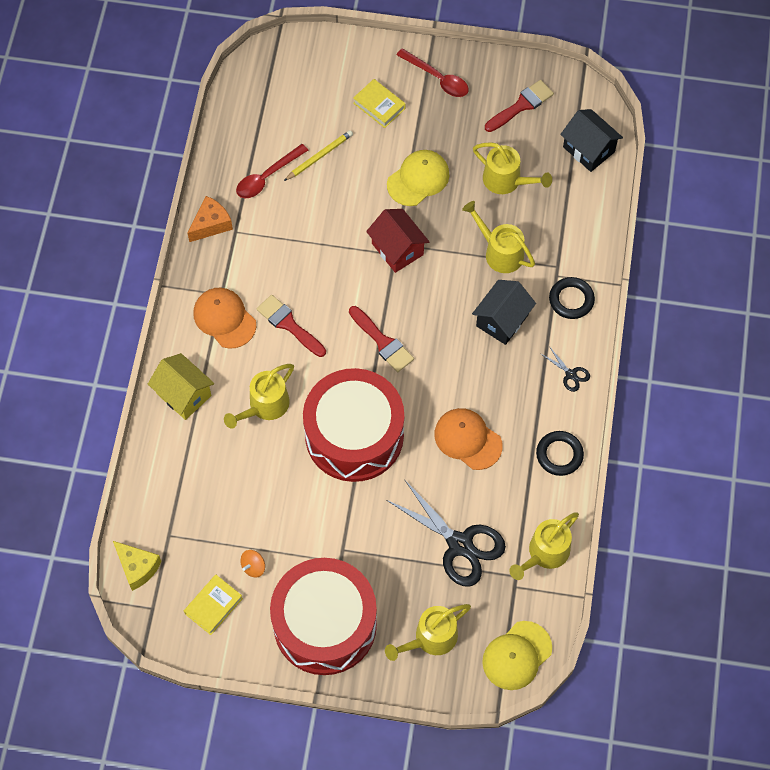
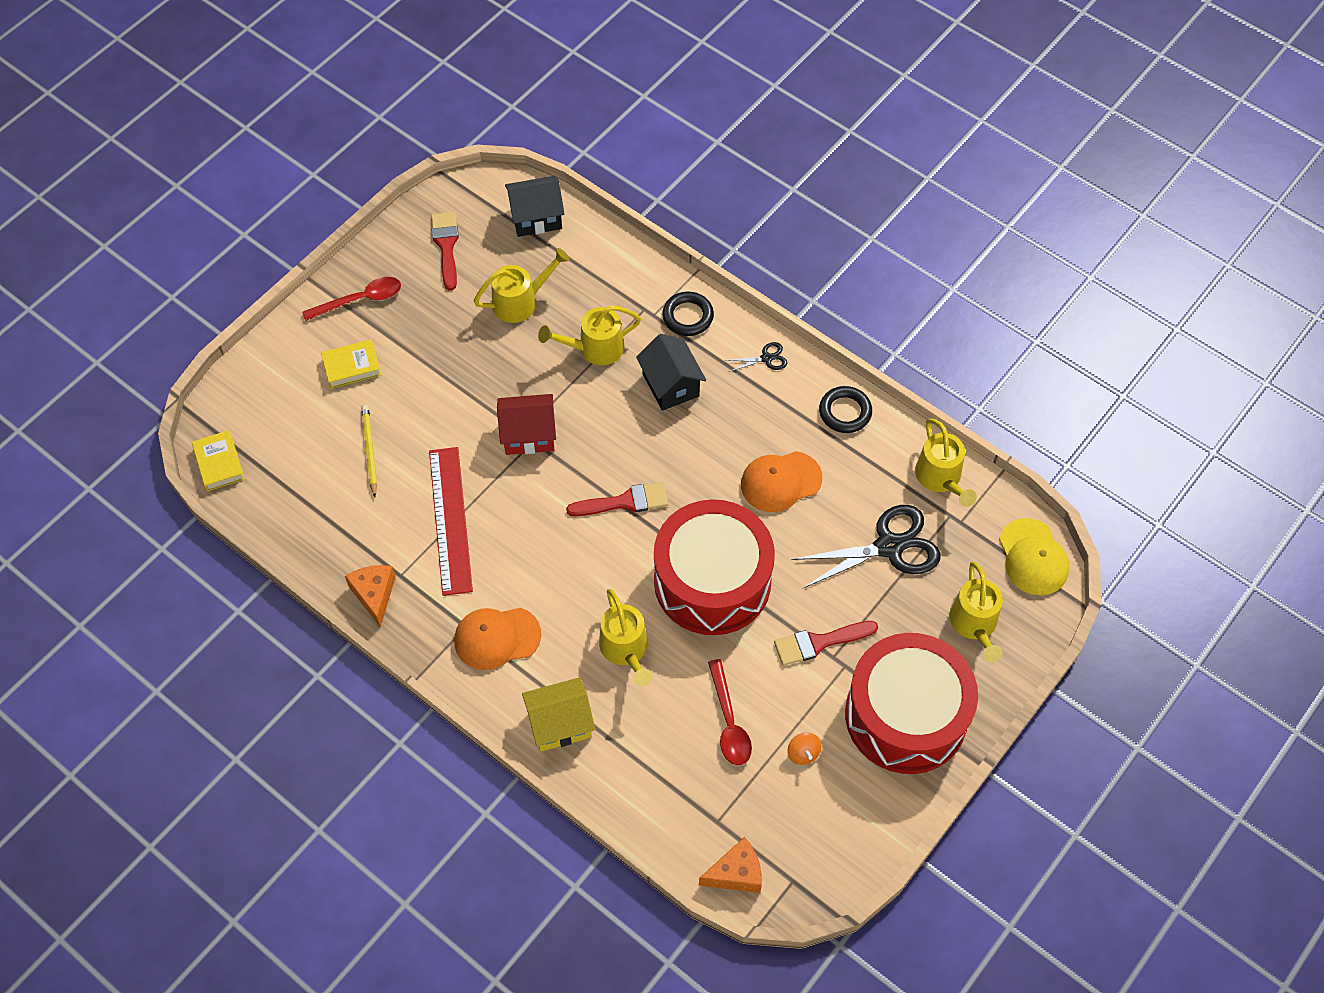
camera: 60 degrees left, 5 degrees down
(137, 567) = (736, 873): yellow cheese -> orange cheese
(213, 606) = (825, 816): yellow book -> yellow book (219, 463)
(267, 177) = (357, 512): red spoon -> red spoon (729, 722)
(289, 324) = (546, 579): red brush -> red brush (819, 642)
(297, 238) = (450, 520): none -> red ruler
(418, 179) = (462, 376): yellow cap -> none

